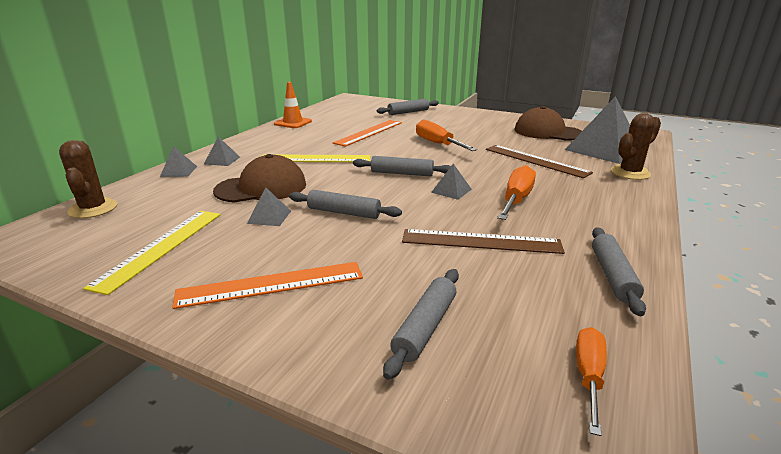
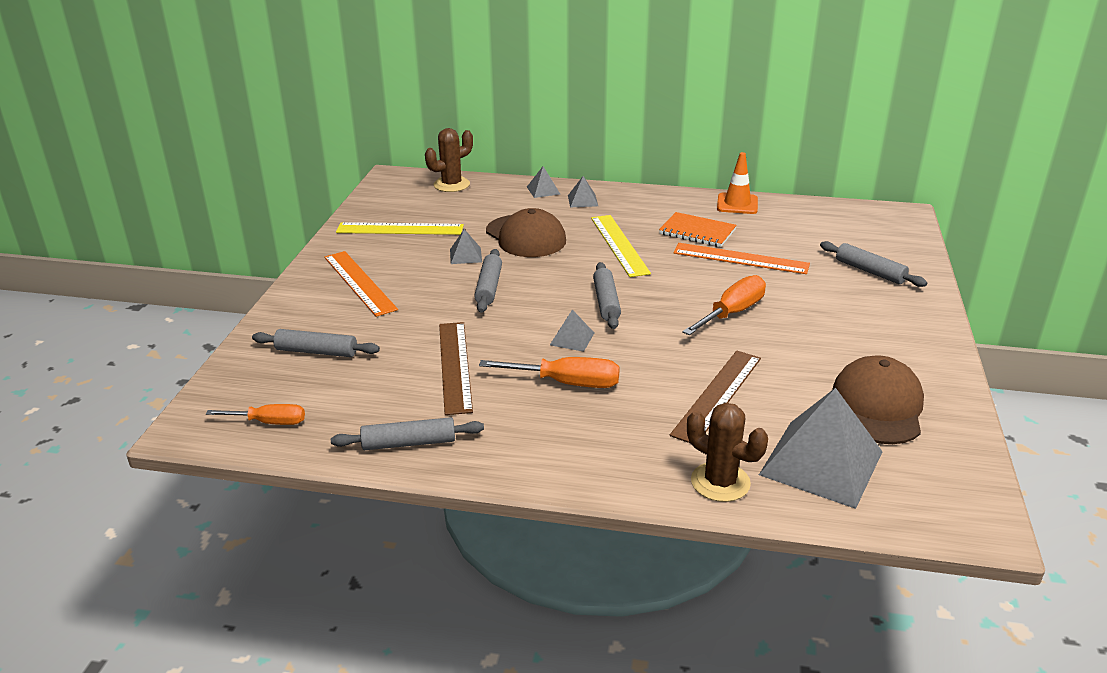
camera: 75 degrees right, 5 degrees up
(320, 136) = (697, 232): none -> orange notebook

